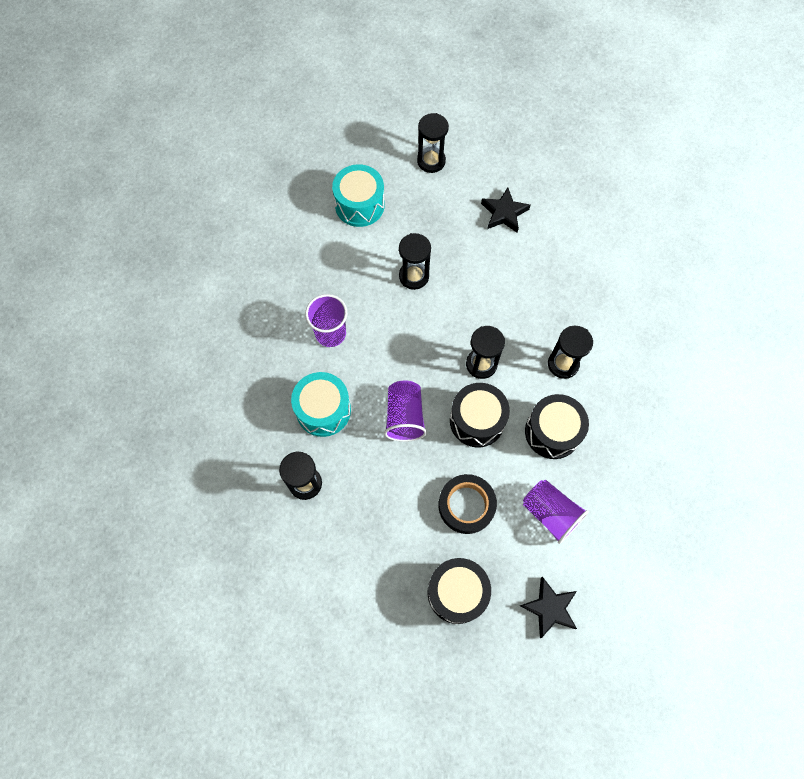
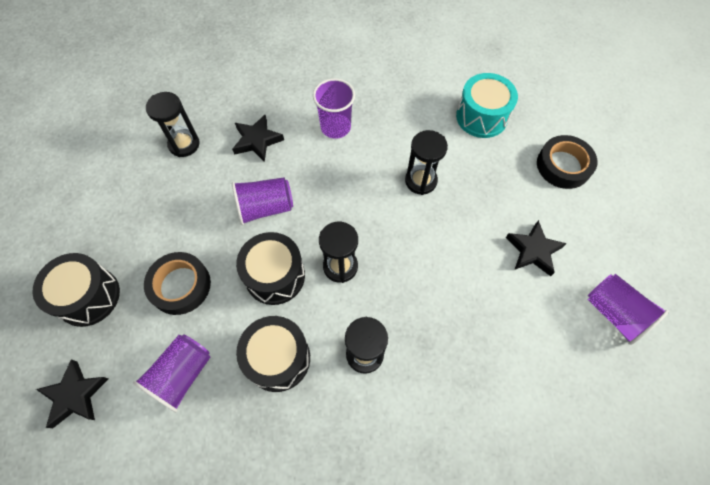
camera: 75 degrees right, 5 degrees down
(323, 410) = (257, 140): turquoise drum -> black star
(431, 161) = (563, 165): black hourglass -> black tape
(569, 179) = (614, 313): none -> purple cup

